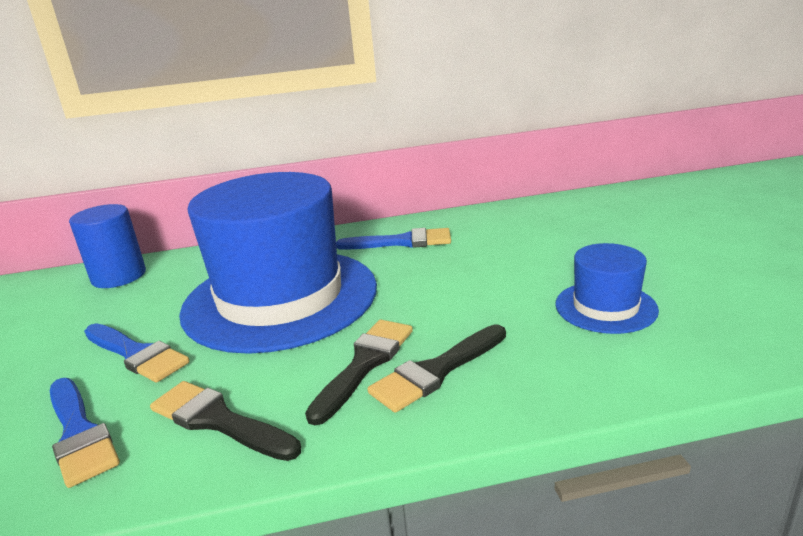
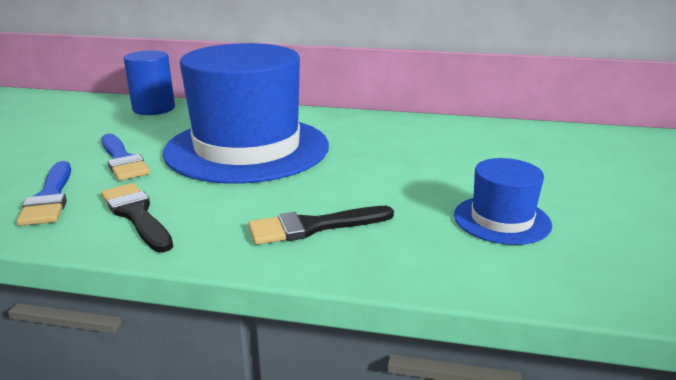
camera: 20 degrees right, 0 degrees up
(365, 364) = (265, 207): black brush -> none
(402, 242) = (375, 131): blue brush -> none

